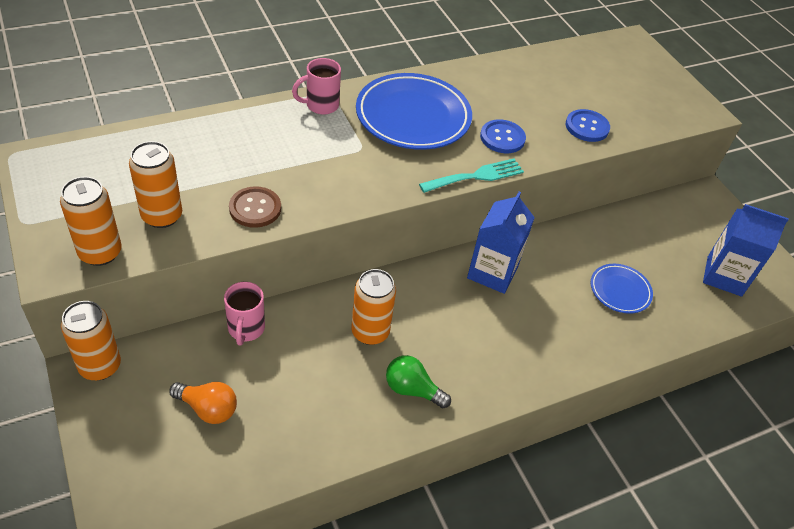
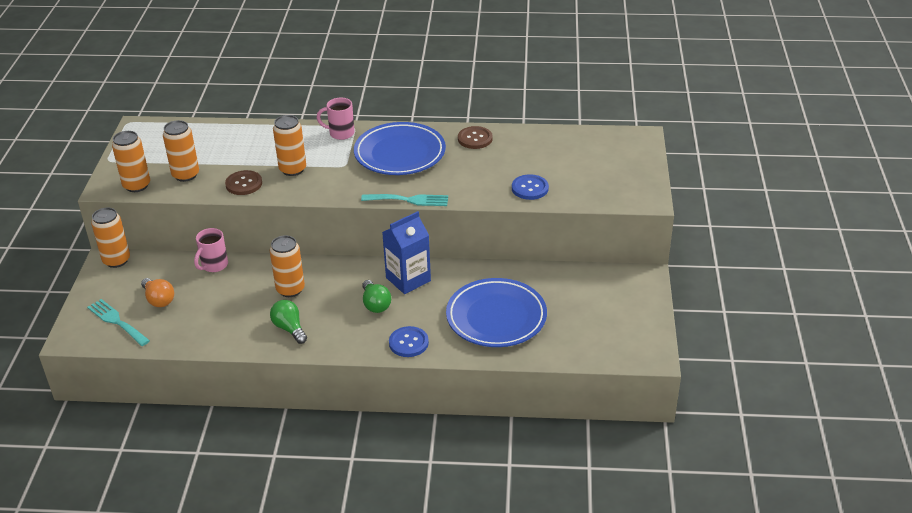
camera: 35 degrees right, 10 degrees down
(171, 467) = (116, 321): none -> turquoise fork
(302, 170) = (292, 169): none -> orange can
(477, 78) = (475, 139): none -> brown button
(484, 318) = (375, 304): none -> green light bulb
(502, 138) = (454, 181): blue button -> blue button (408, 343)
(620, 291) = (496, 317): blue plate -> blue plate, size x1.91
(724, 276) = (596, 332): blue carton -> none

